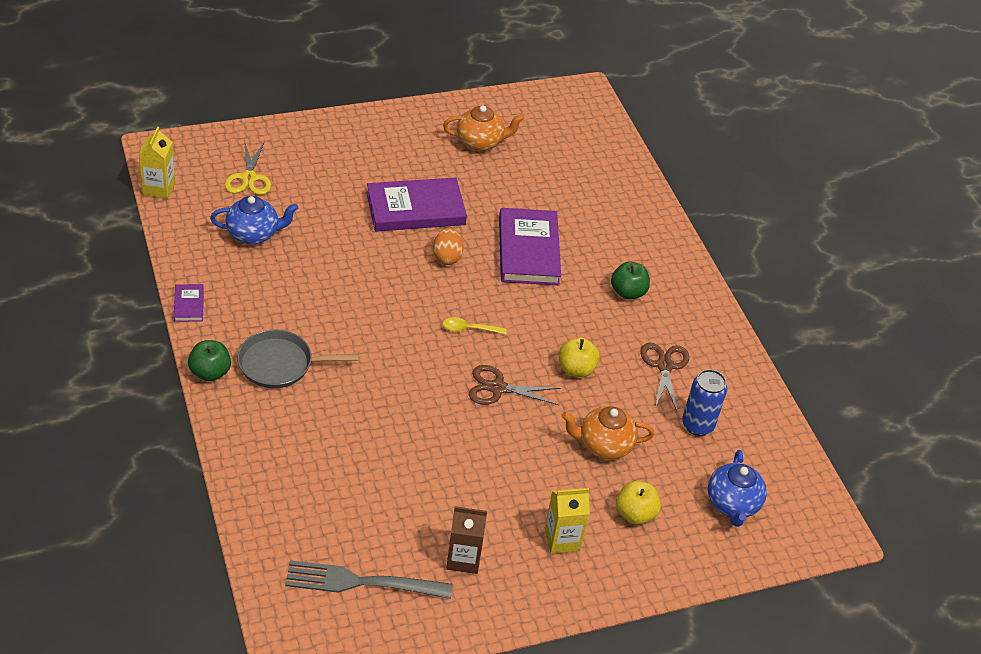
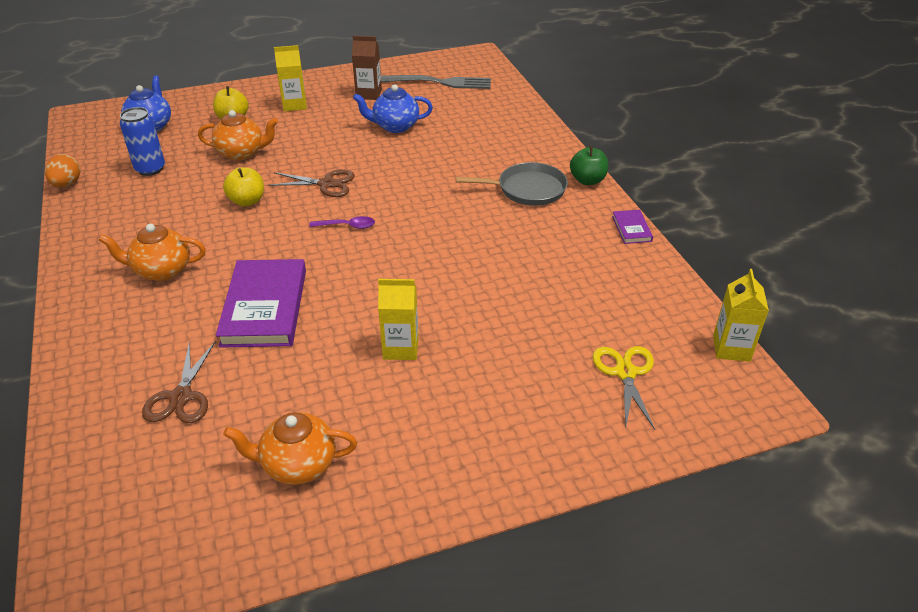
camera: 175 degrees left, 5 degrees down
(254, 234) = (592, 301): blue teapot -> blue teapot (395, 126)
(416, 209) = (401, 348): purple book -> yellow carton
(447, 257) = (365, 292): orange egg -> orange egg (67, 184)
(469, 329) = (347, 226): yellow spoon -> purple spoon
(628, 292) = (162, 270): green apple -> orange teapot
(664, 366) = (157, 208): brown scissors -> brown scissors (181, 397)

